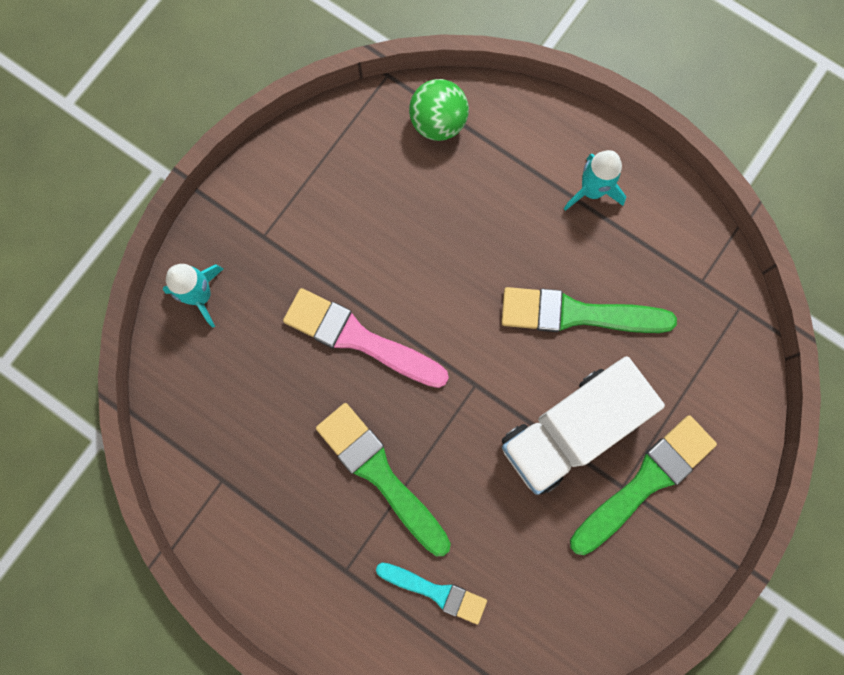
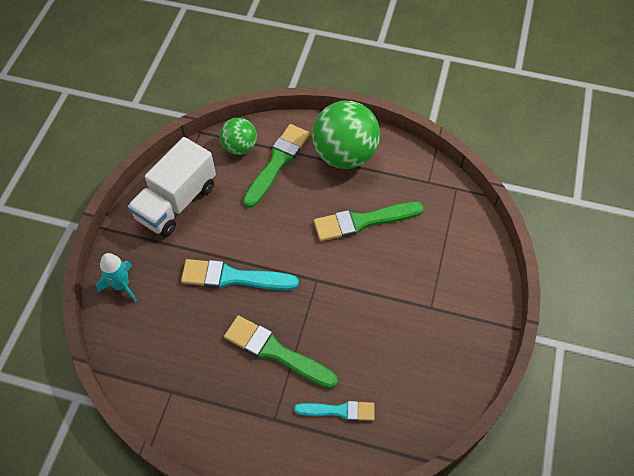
camera: 20 degrees left, 20 degrees down
(359, 339) = (233, 277): pink brush -> turquoise brush
(570, 430) = (385, 286): white truck -> white truck (176, 202)
(592, 190) = (344, 155): turquoise rocket -> green ball
(645, 481) = (443, 299): green brush -> green brush (277, 162)

